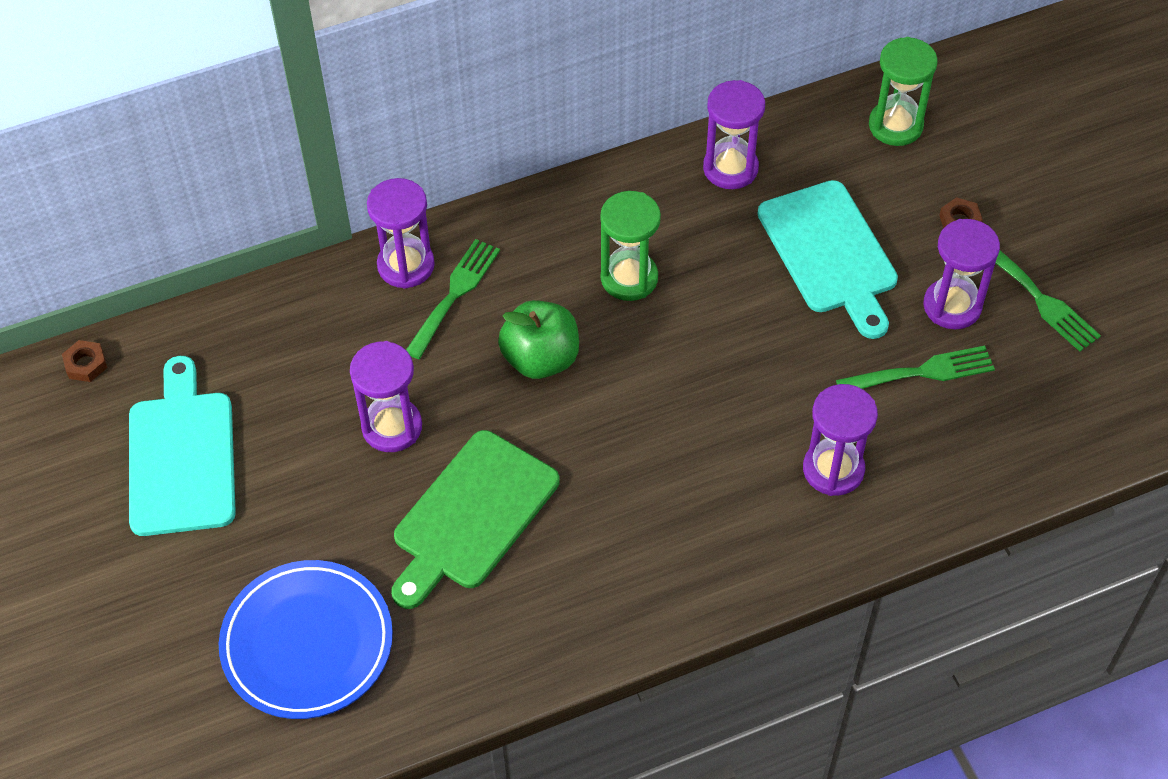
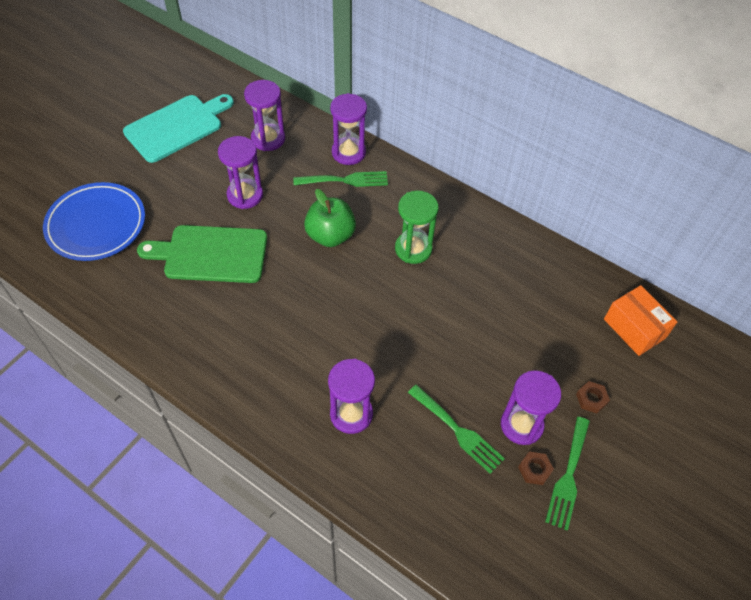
camera: 55 degrees right, 0 degrees up
(86, 364) = (207, 70): brown nut -> brown nut (534, 469)
(730, 168) = (528, 260): purple hourglass -> purple hourglass (268, 139)
(830, 253) = (508, 338): turquoise cutting board -> none
(895, 125) = (634, 328): green hourglass -> orange box

